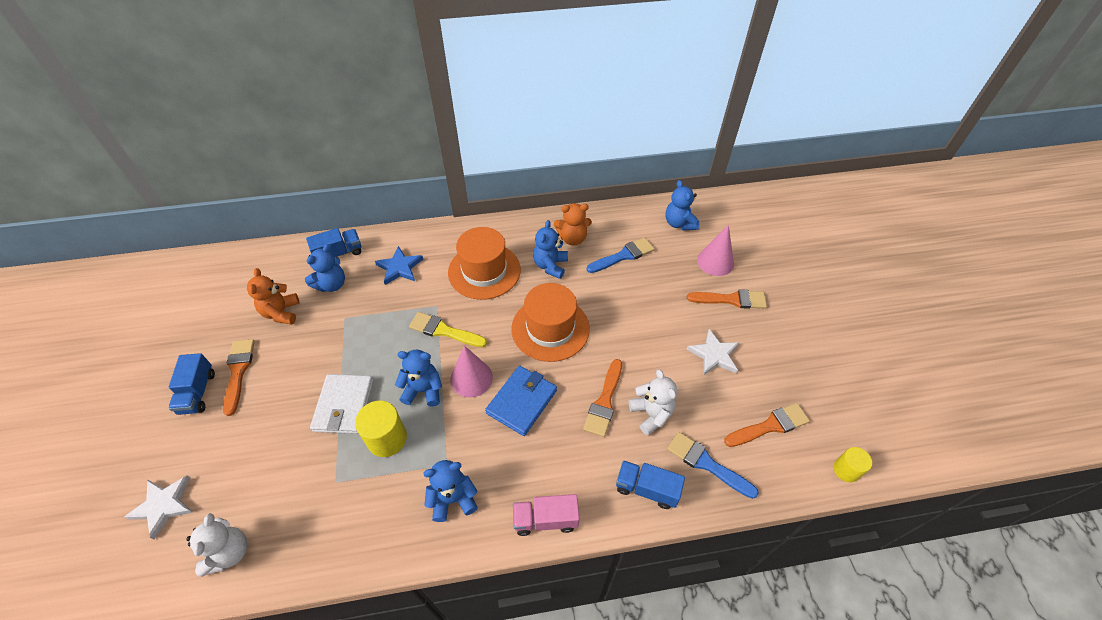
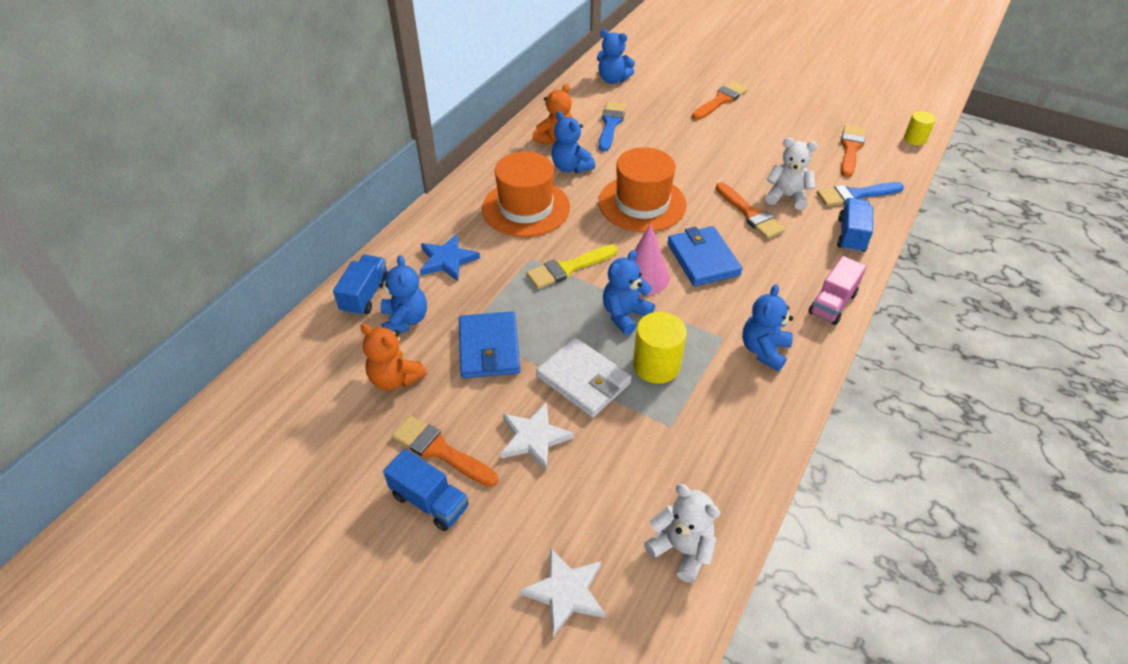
camera: 50 degrees left, 5 degrees down
(338, 339) = (489, 348): none -> blue wallet
(646, 489) = (851, 235): blue truck -> blue truck turned 135 degrees clockwise
(714, 355) = (763, 137): white star -> white star (534, 438)
(715, 261) = (674, 86): pink cone -> none

